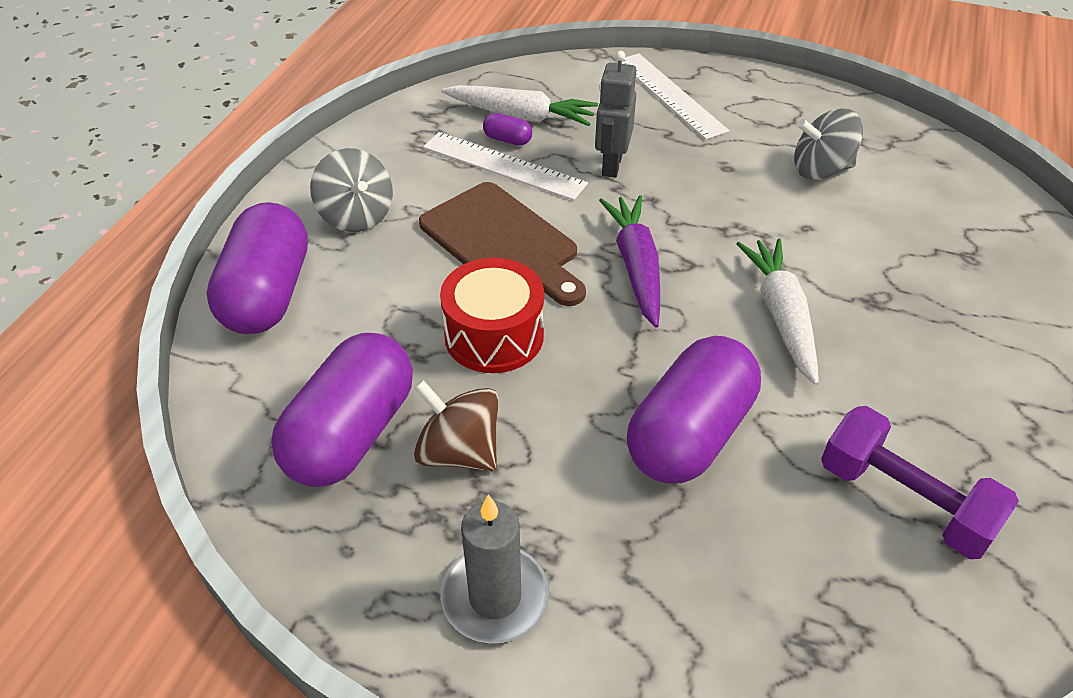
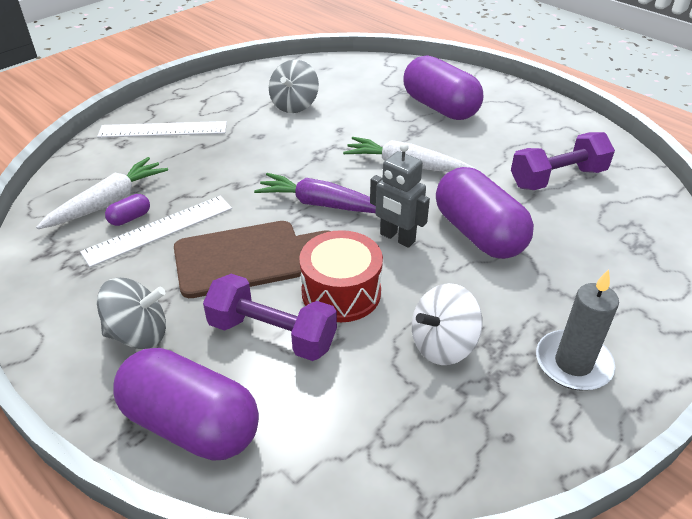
camera: 65 degrees left, 5 degrees down
(351, 434) = (395, 404): purple capsule -> purple capsule (440, 107)
(402, 304) = (272, 334): none -> purple dumbbell
(459, 451) = (443, 345): brown spinning top -> white spinning top
(611, 165) = (211, 180): grey robot -> grey robot (397, 238)

